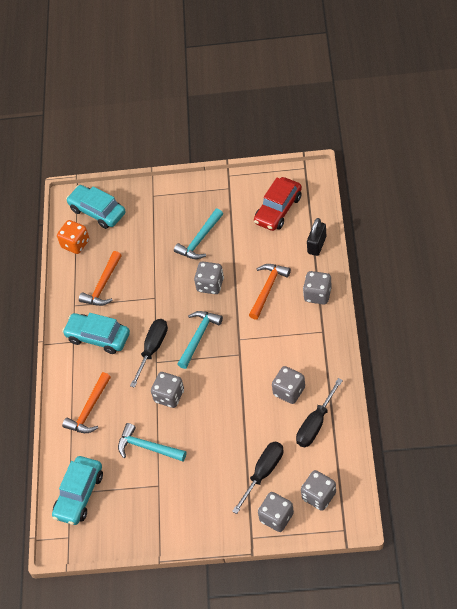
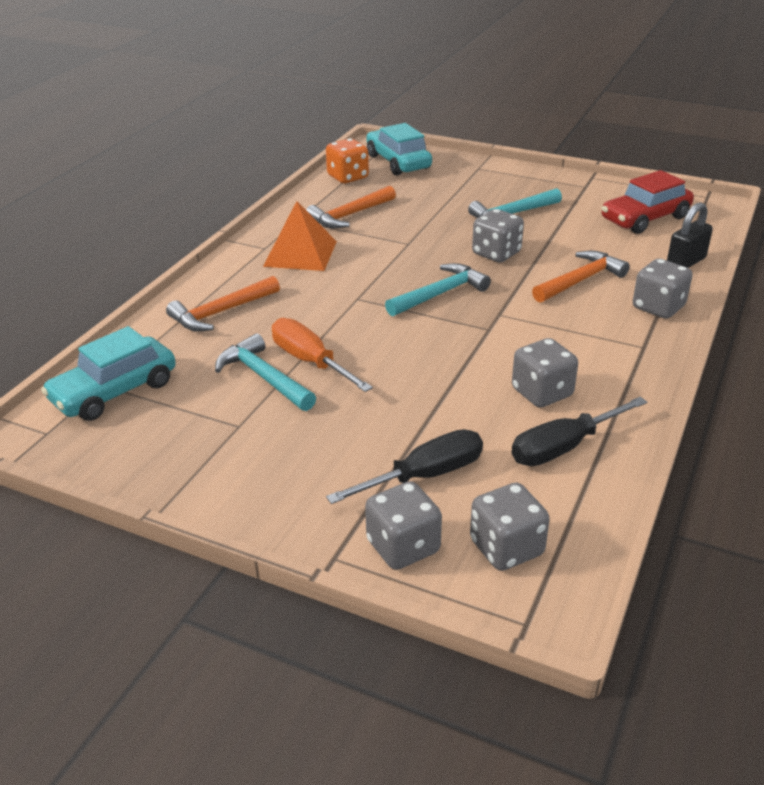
camera: 20 degrees right, 20 degrees down
(98, 337) = (300, 253): turquoise car -> orange pyramid
(152, 349) = (363, 285): black screwdriver -> none
(164, 424) = (311, 362): none -> orange screwdriver
(169, 396) = (346, 336): grey dice -> none

